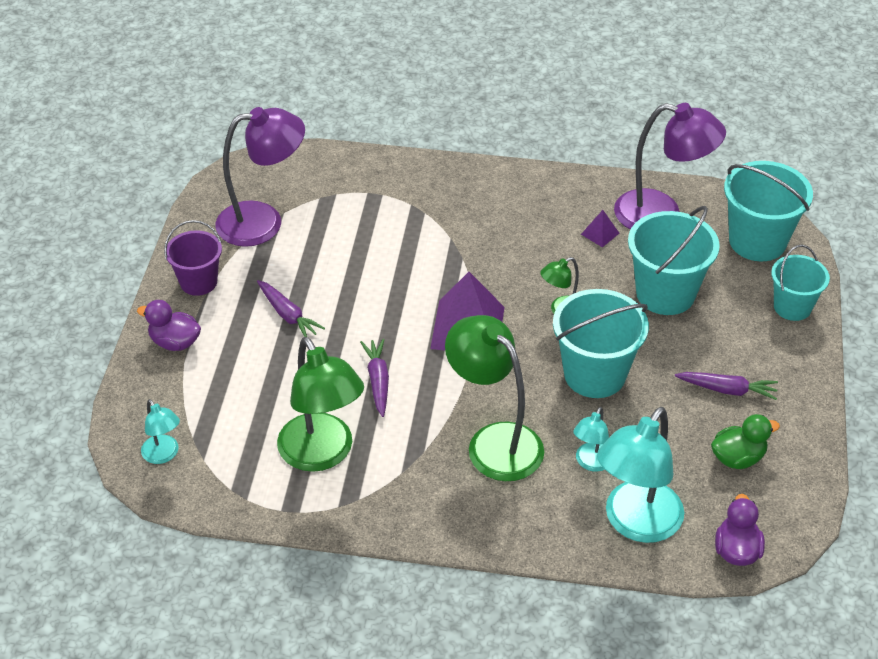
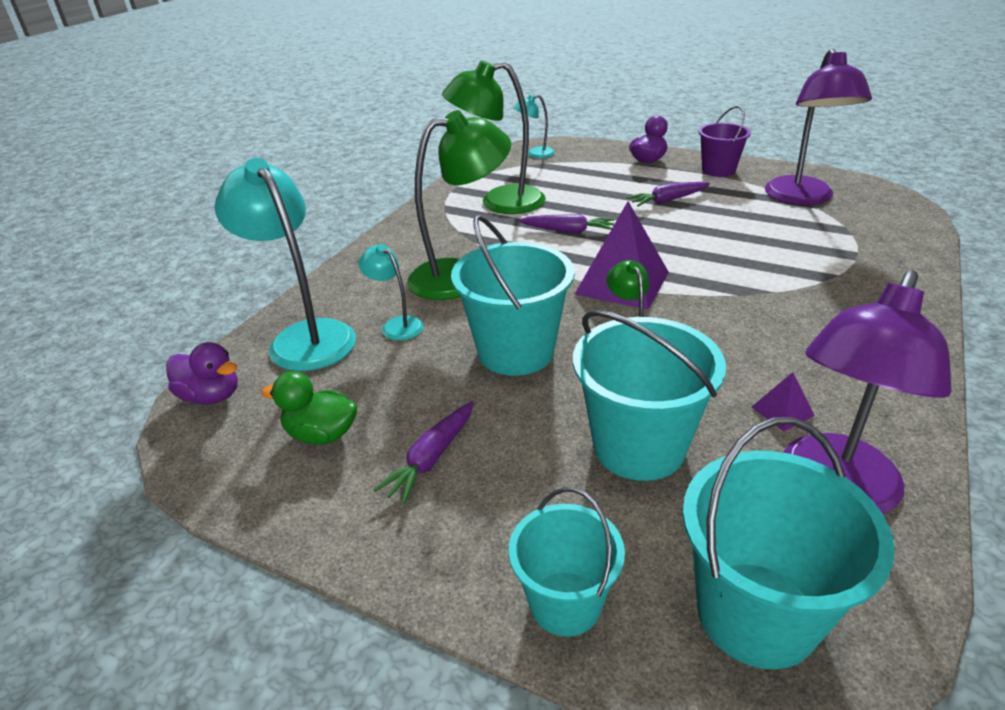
camera: 110 degrees right, 10 degrees down
(738, 458) = (322, 434): green duck -> green duck turned 105 degrees clockwise

